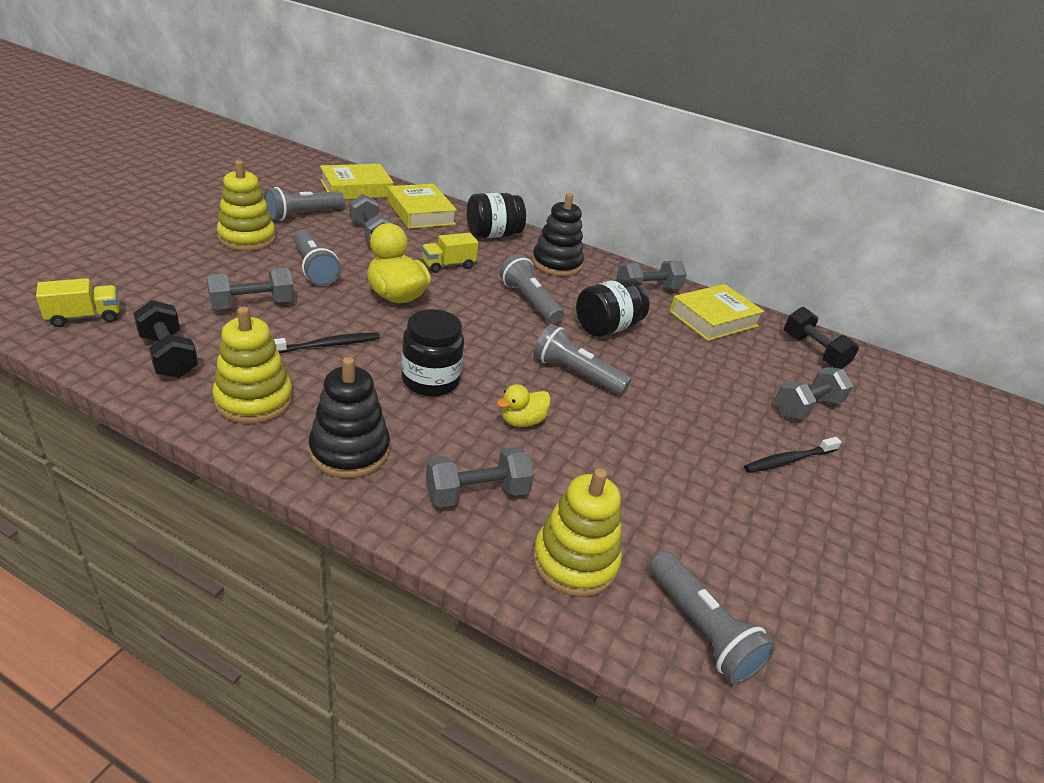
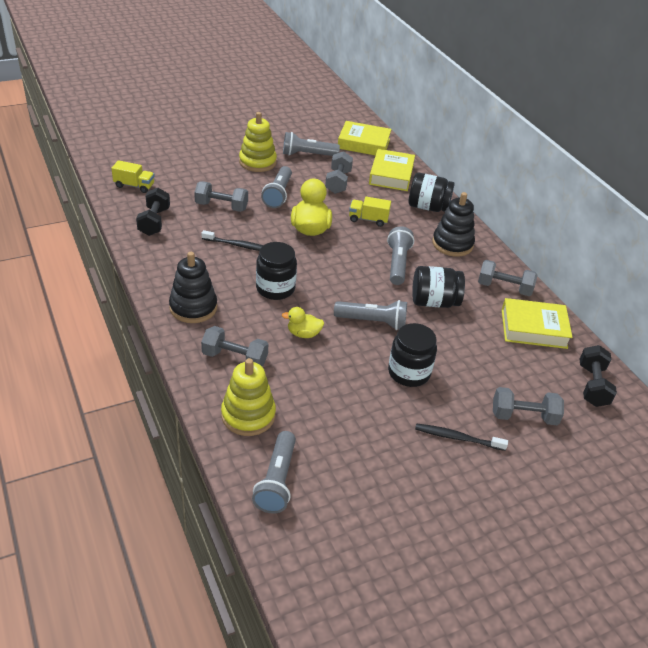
camera: 40 degrees right, 5 degrees up
(254, 400) = (173, 261): yellow stacking toy -> none
(576, 374) = (372, 322): grey flashlight -> grey flashlight turned 120 degrees clockwise
(671, 413) = (409, 373): none -> black jar

